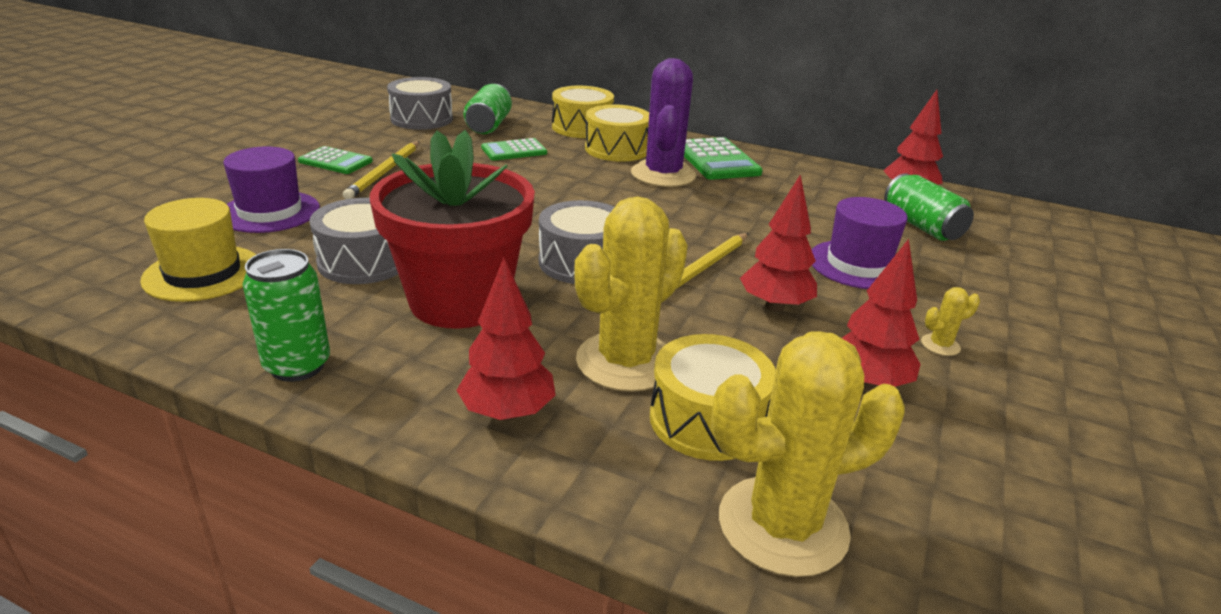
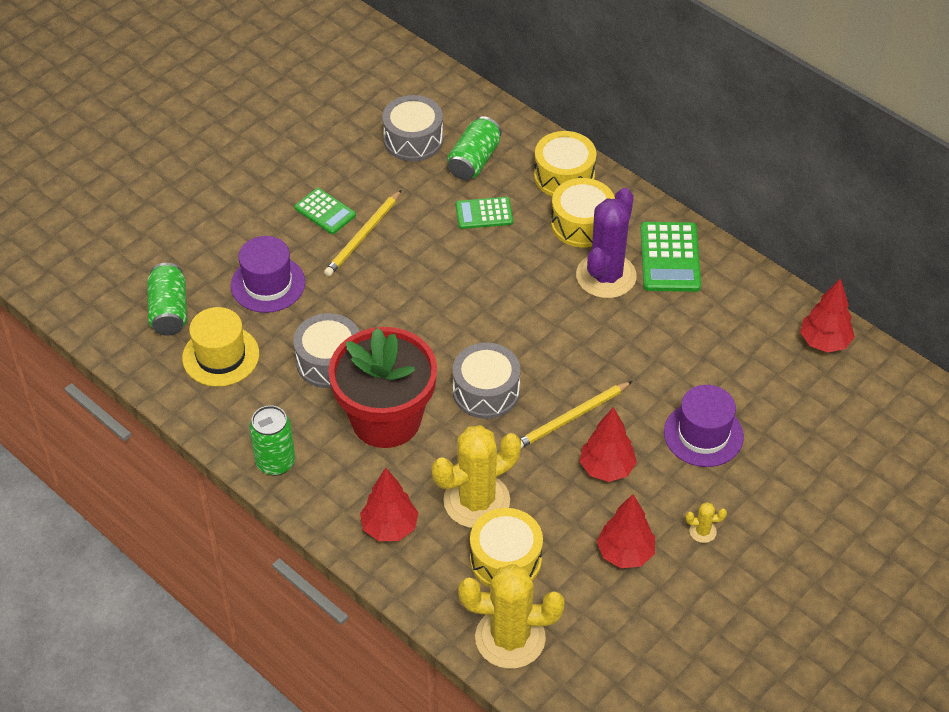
camera: 20 degrees right, 20 degrees up
(922, 226) = (797, 394): green can -> green can (169, 311)

